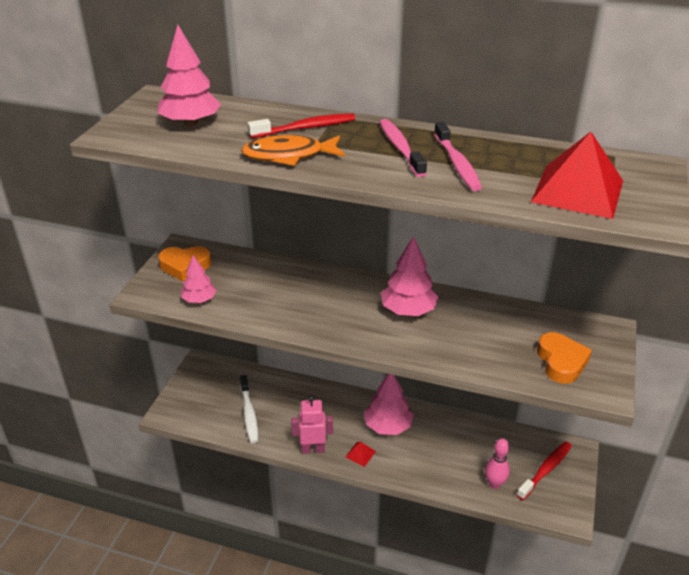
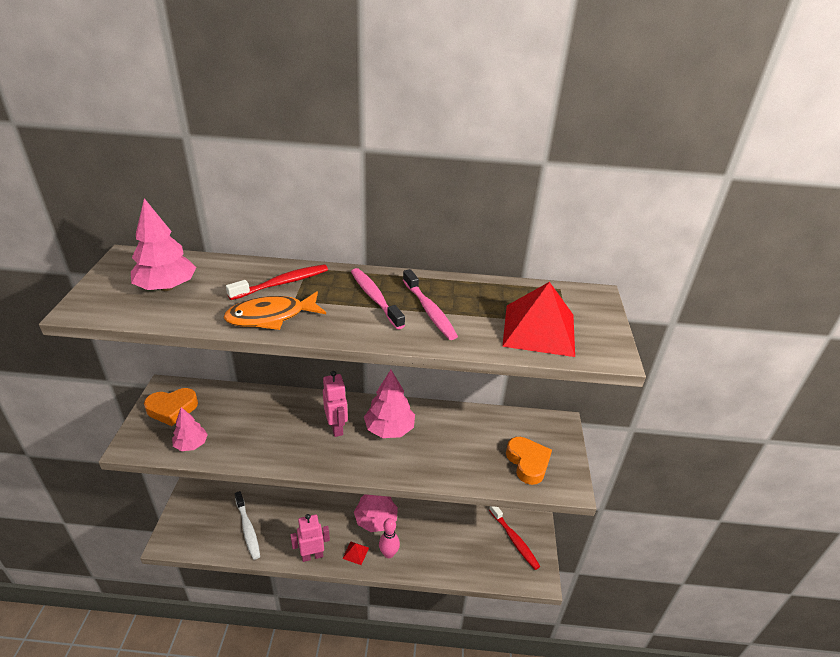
camera: 15 degrees left, 0 degrees up
(351, 302) = (337, 428): none -> pink robot
(494, 484) = (475, 561): pink bowling pin -> pink bowling pin (389, 553)
(545, 470) = (514, 540): red toothbrush -> red toothbrush turned 120 degrees clockwise

